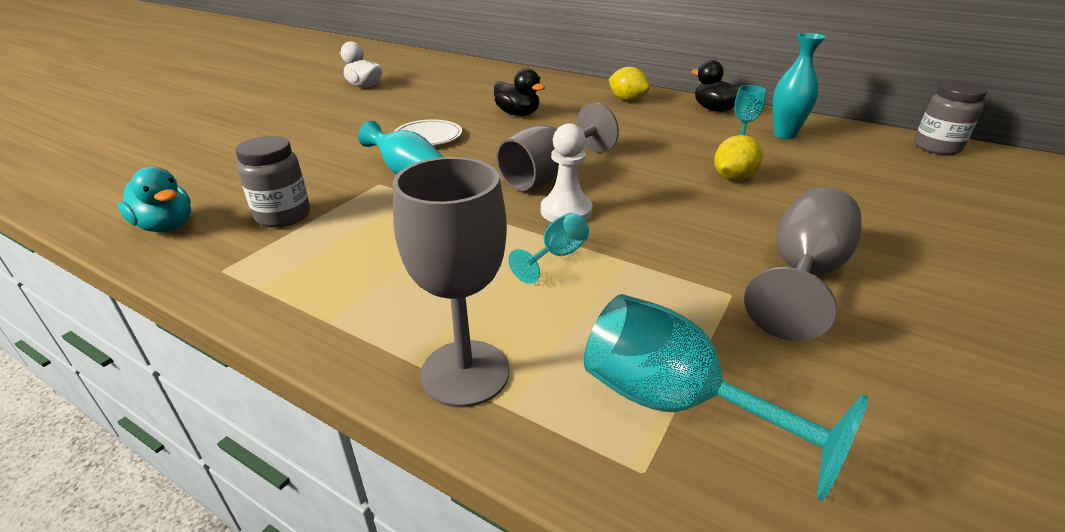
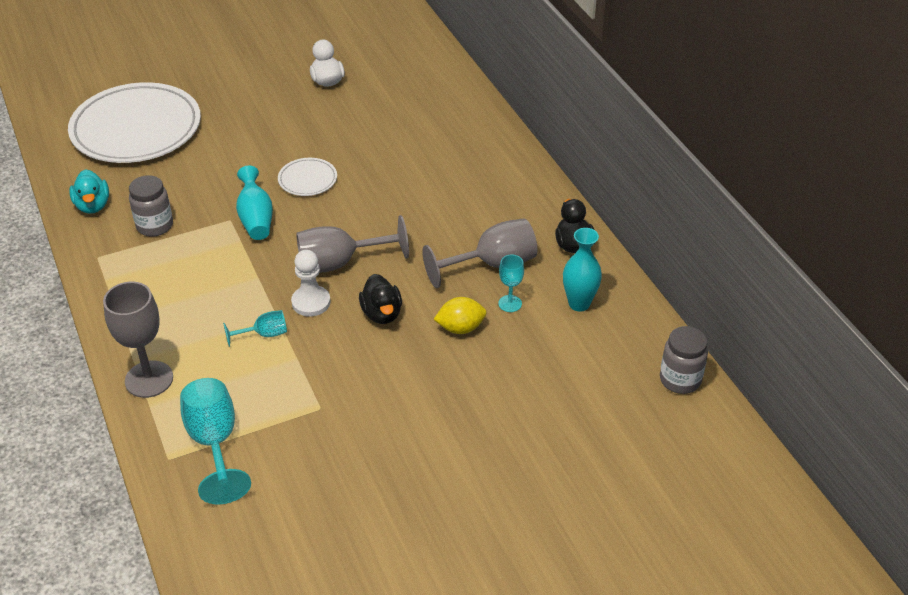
camera: 35 degrees right, 10 degrees up
(174, 155) = (136, 129): none -> white plate
(518, 114) = (403, 178): black duck -> black duck (382, 314)
(627, 100) = (518, 197): yellow lemon -> none
(802, 275) = (376, 419): grey goblet -> grey goblet (492, 264)

